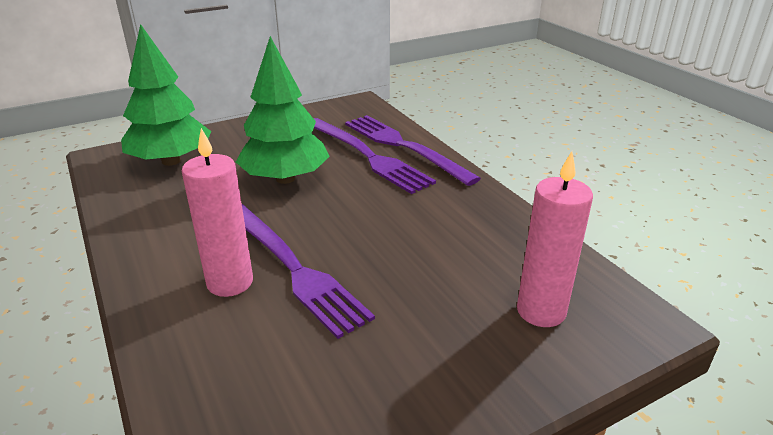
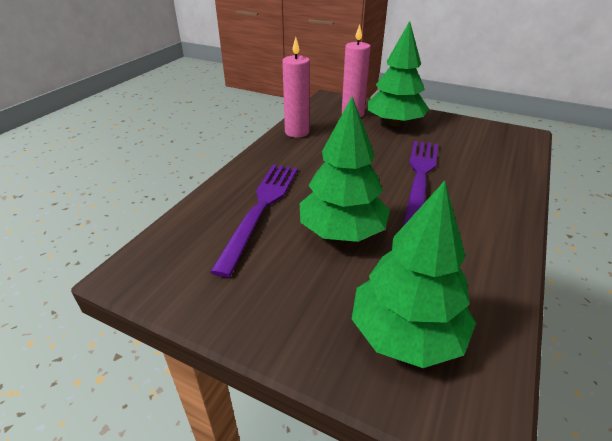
camera: 125 degrees left, 5 degrees up
(230, 282) = (461, 189): pink candle -> pink candle (297, 132)
(404, 147) = (226, 198): purple fork -> none
(459, 340) = (394, 123): none -> green tree

